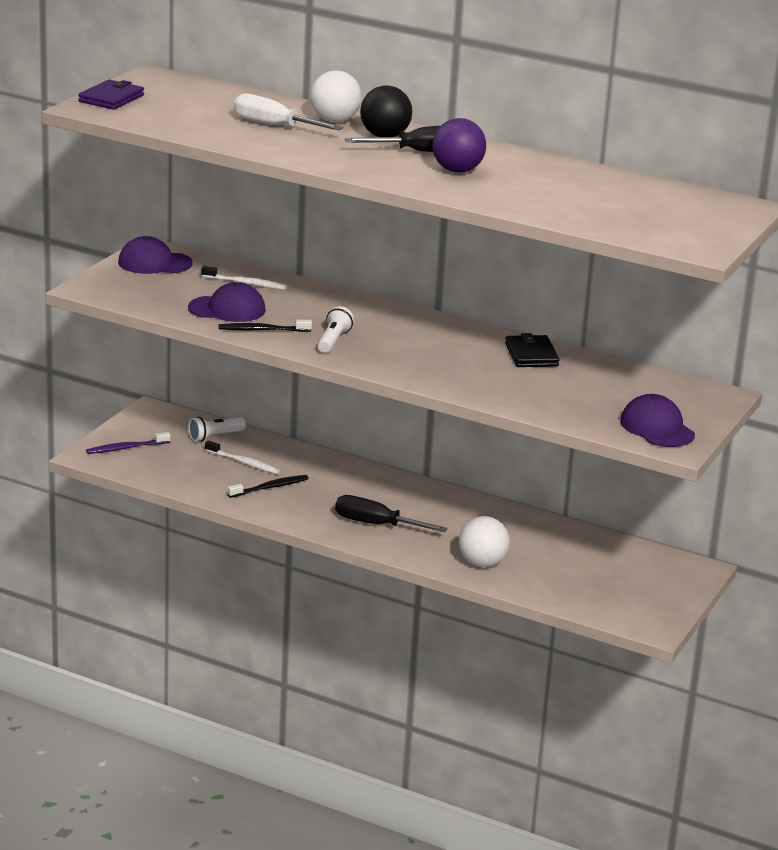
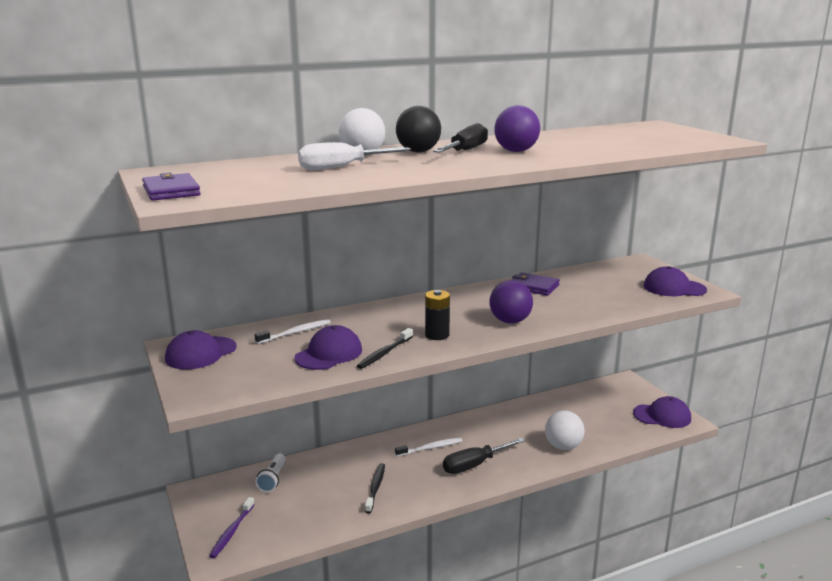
camera: 50 degrees left, 5 degrees down
(243, 462) = (326, 483): white toothbrush -> white toothbrush (430, 448)
(333, 340) = (437, 335): white flashlight -> black battery
(417, 364) = (510, 321): none -> purple ball
(531, 355) = (533, 286): black wallet -> purple wallet
(643, 609) = (662, 416): none -> purple cap

